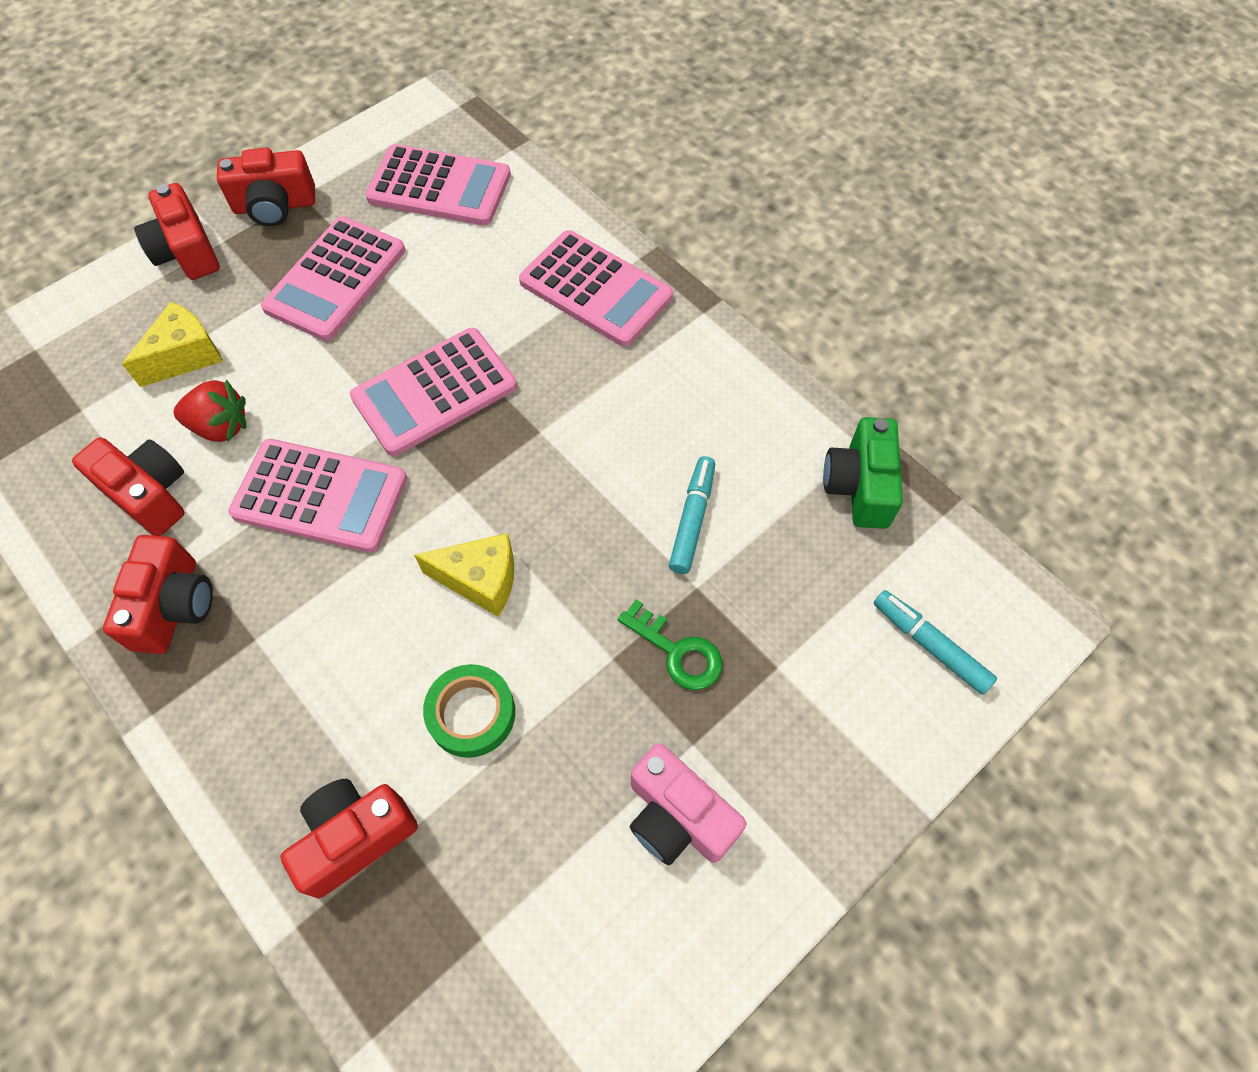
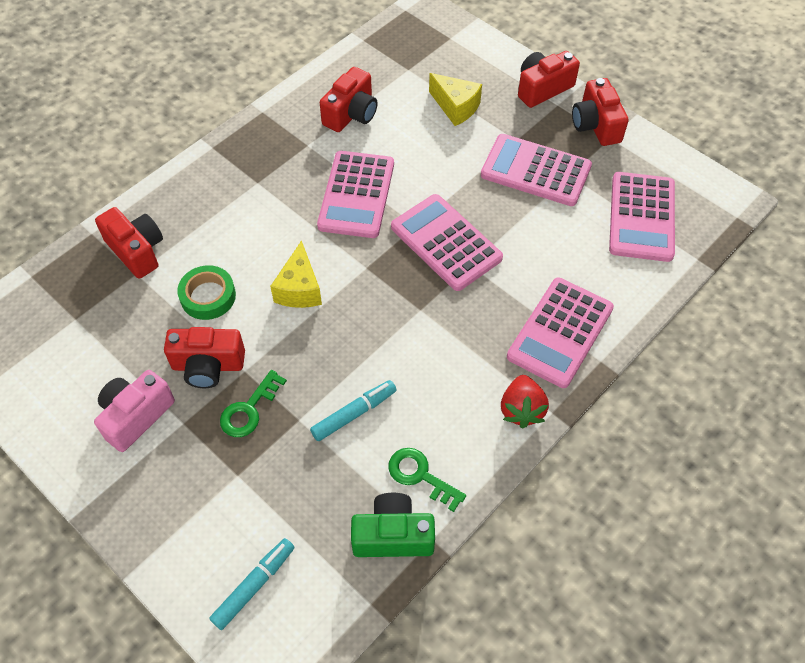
camera: 85 degrees right, 5 degrees down
(174, 606) = (277, 142): red camera -> red camera (208, 366)
(220, 426) = (403, 136): red strawberry -> red strawberry (521, 410)
(692, 519) = (354, 414): turquoise marker -> turquoise marker turned 45 degrees counterclockwise
(782, 451) = (420, 475): none -> green key

